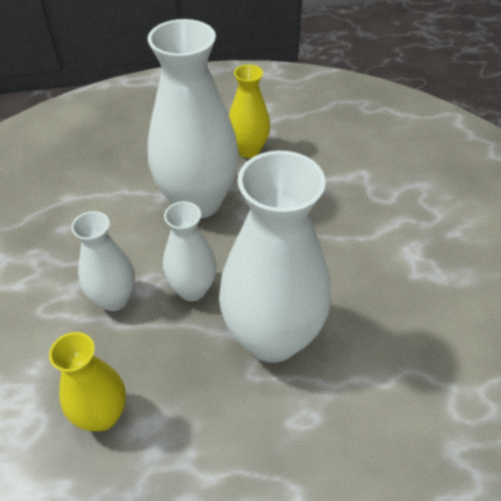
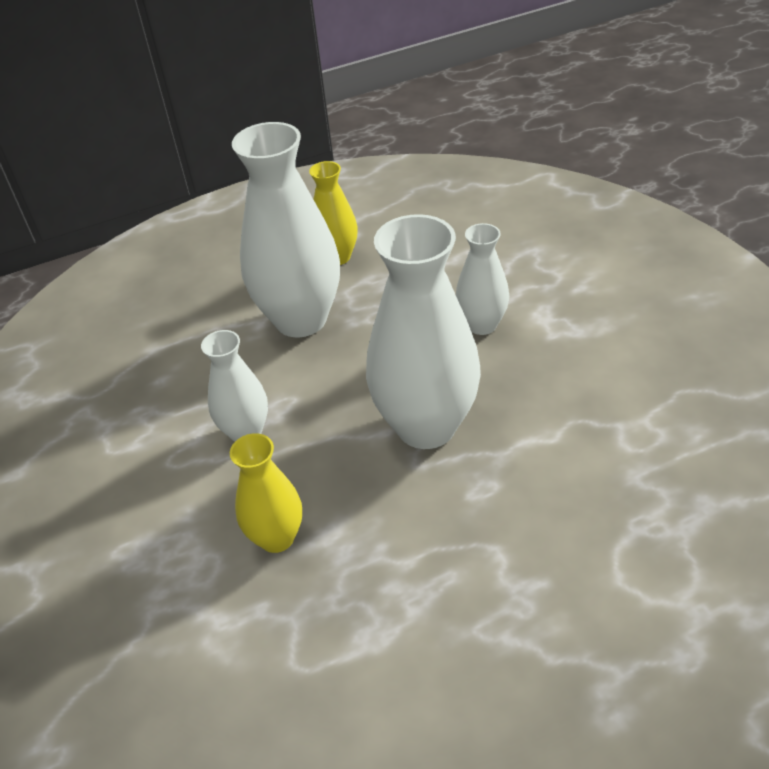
camera: 10 degrees left, 5 degrees down
(192, 289) = (326, 403): white vase -> white vase (482, 325)

